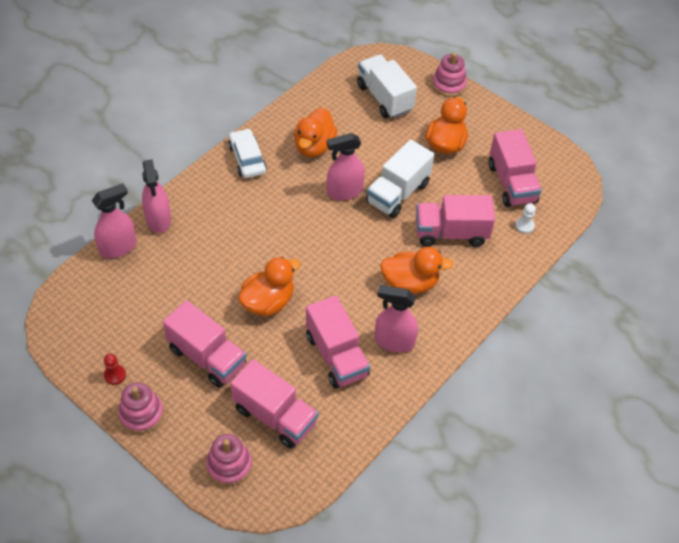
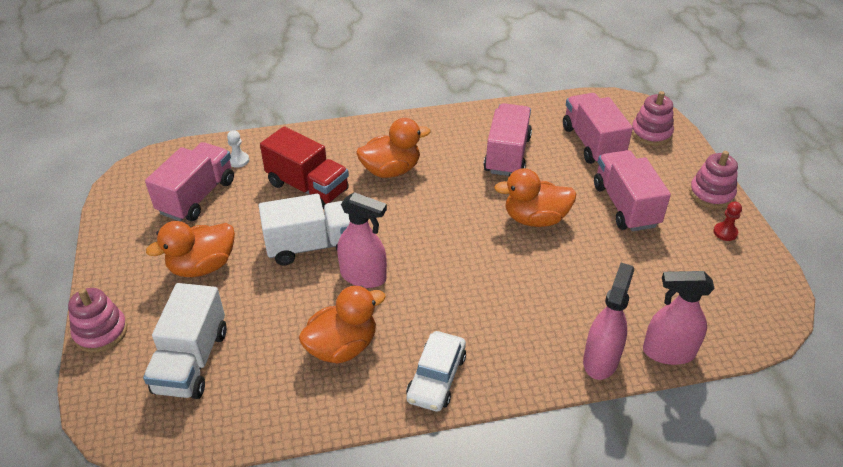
camera: 140 degrees left, 10 degrees down
(394, 341) = (450, 141): pink spray bottle -> none
(410, 283) = (391, 170): orange duck -> orange duck turned 120 degrees clockwise
(451, 233) = (308, 187): pink truck -> red truck

